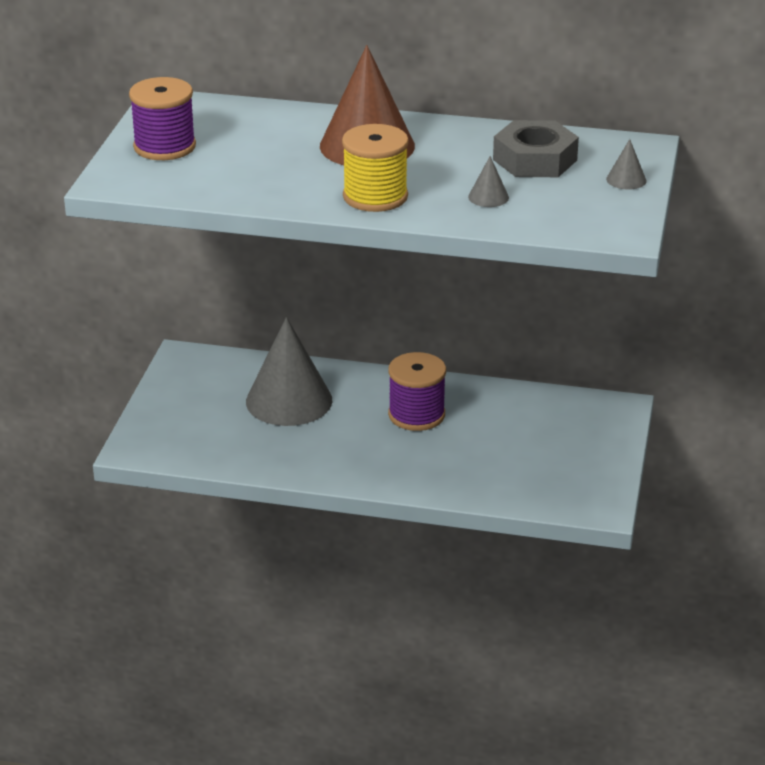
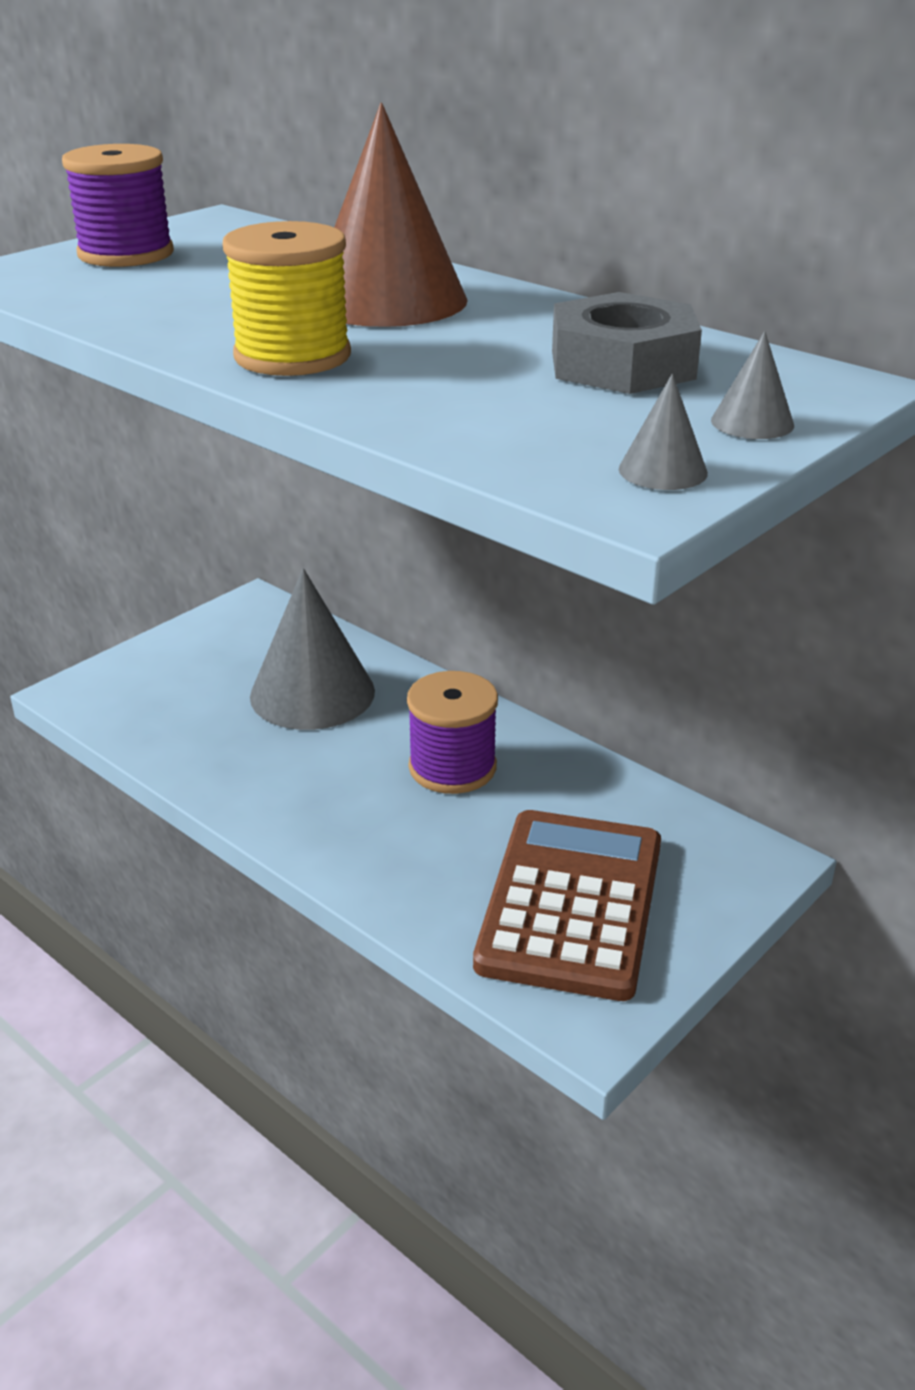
camera: 30 degrees right, 0 degrees up
(488, 197) = (467, 394): grey cone -> grey cone (663, 471)
(545, 460) = (571, 904): none -> brown calculator

